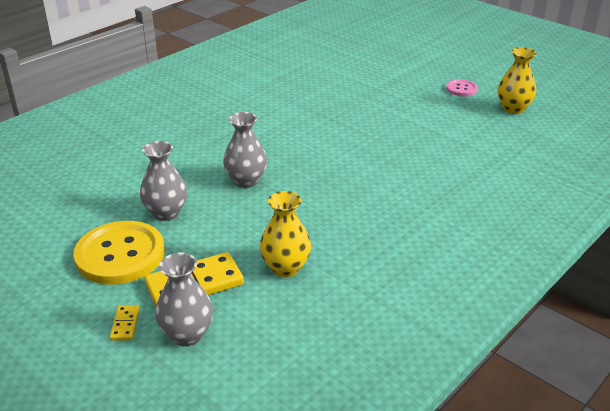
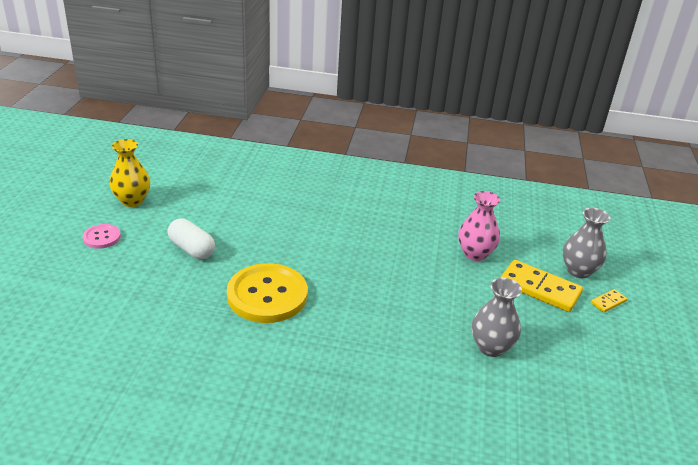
camera: 125 degrees left, 0 degrees up
(120, 255) = (563, 345): yellow button -> yellow button (267, 295)
(246, 181) = (397, 319): grey vase -> none
(285, 268) = (475, 254): yellow vase -> pink vase
(418, 119) = (191, 249): none -> white capsule

